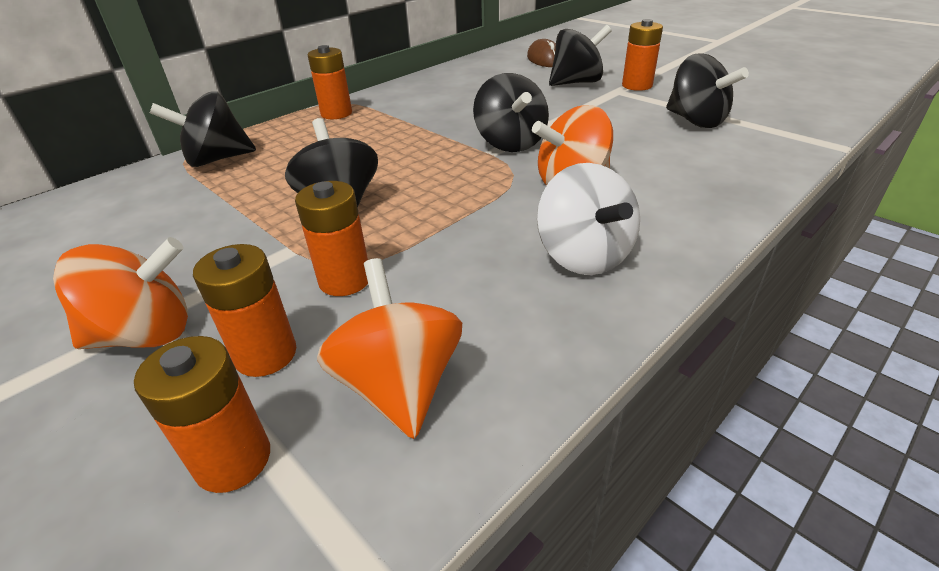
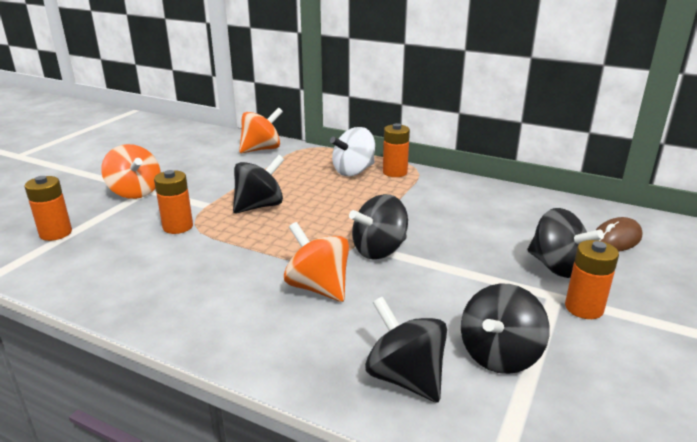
camera: 70 degrees right, 10 degrees down
(217, 159) = (304, 157): black spinning top -> black spinning top (405, 377)
(266, 354) = (118, 222): orange battery -> none
(400, 386) = (92, 260): orange spinning top -> orange spinning top (261, 149)
(583, 256) = (210, 303): white spinning top -> white spinning top (353, 171)

